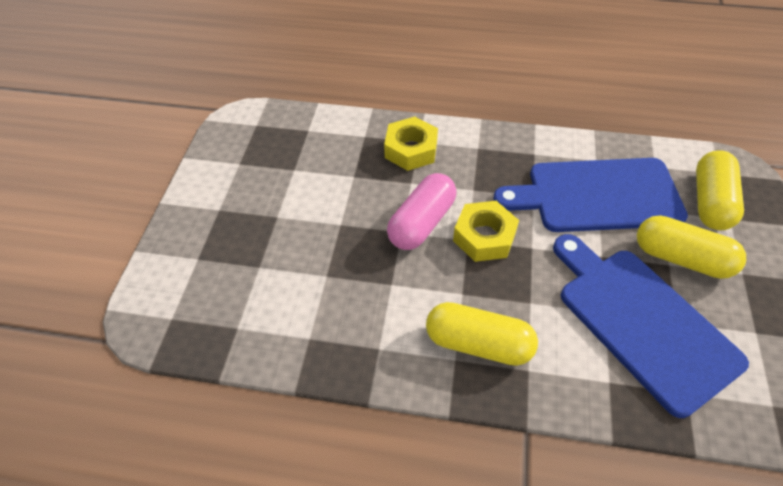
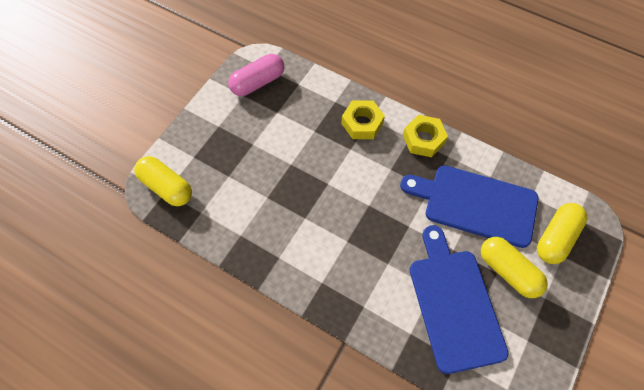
camera: 20 degrees right, 10 degrees up
(422, 223) = (344, 182): pink capsule -> pink capsule (258, 82)
(478, 343) = (341, 277): yellow capsule -> yellow capsule (166, 187)
(484, 237) = (380, 207): yellow nut -> yellow nut (423, 139)

